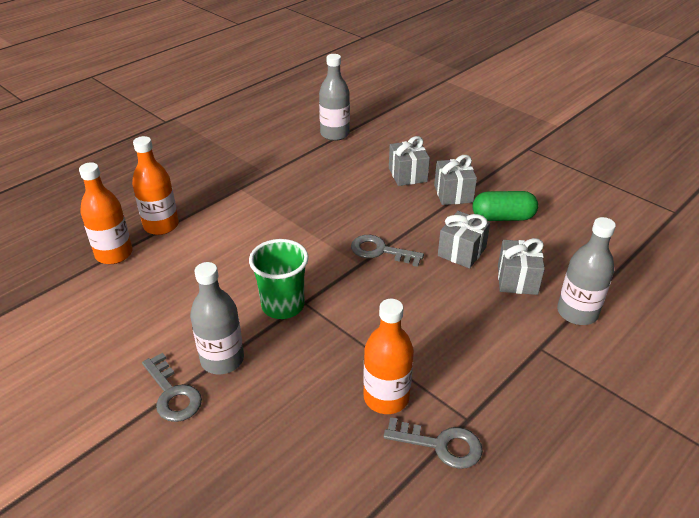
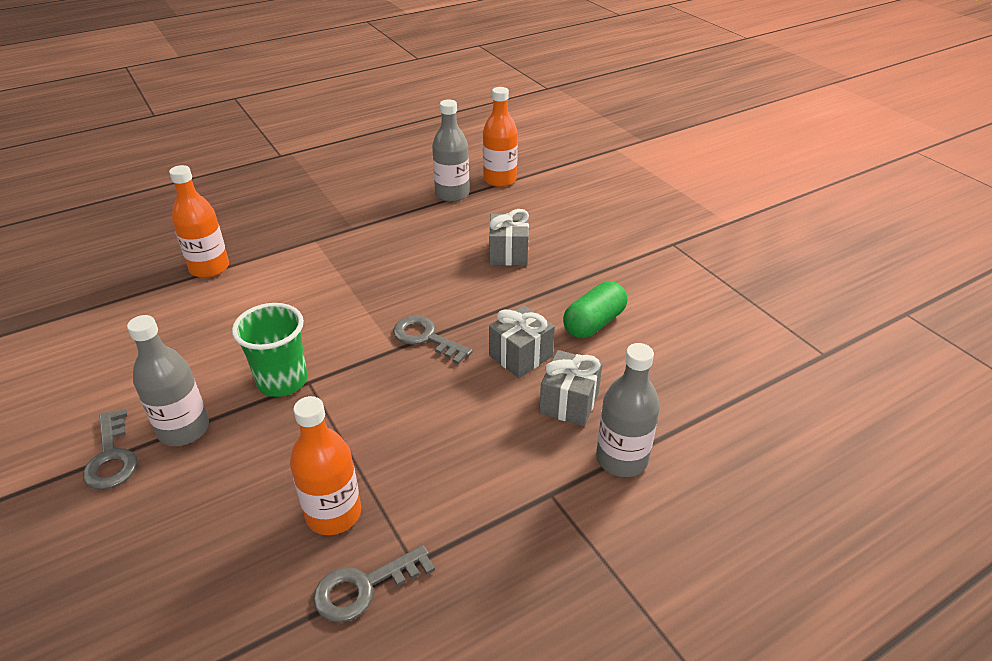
camera: 15 degrees right, 0 degrees up
(114, 254) = (145, 291): orange bottle -> orange bottle (500, 180)
(441, 445) = (363, 587): grey key -> grey key turned 120 degrees clockwise
(453, 194) = (549, 284): grey gift -> none
(503, 217) = (594, 323): green capsule -> green capsule turned 60 degrees counterclockwise

